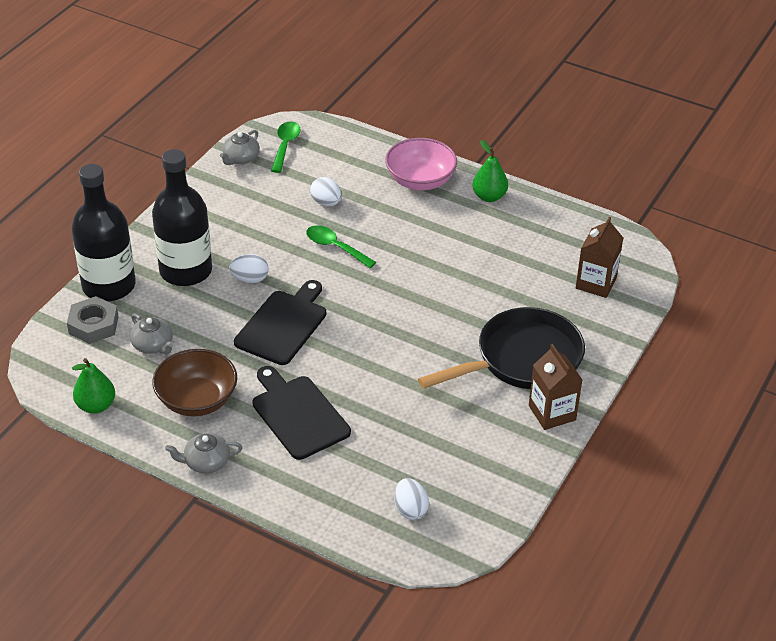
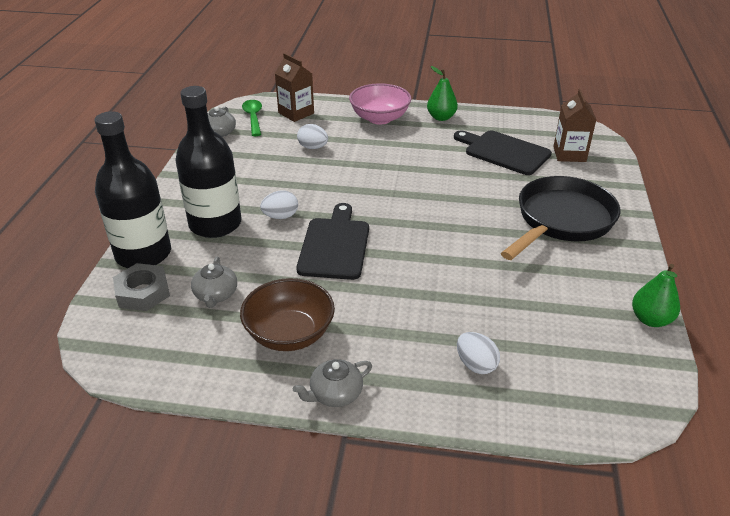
camera: 20 degrees left, 5 degrees down
(96, 406) = (181, 370): green pear -> green pear (650, 319)
(153, 345) = (216, 295): grey teapot -> grey teapot turned 60 degrees clockwise
(298, 414) = (400, 319): black cutting board -> black cutting board (504, 152)
(335, 247) = (342, 176): green spoon -> none
(410, 509) = (572, 377): white egg -> white egg (476, 365)
(552, 413) = (621, 254): brown carton -> brown carton (296, 113)

